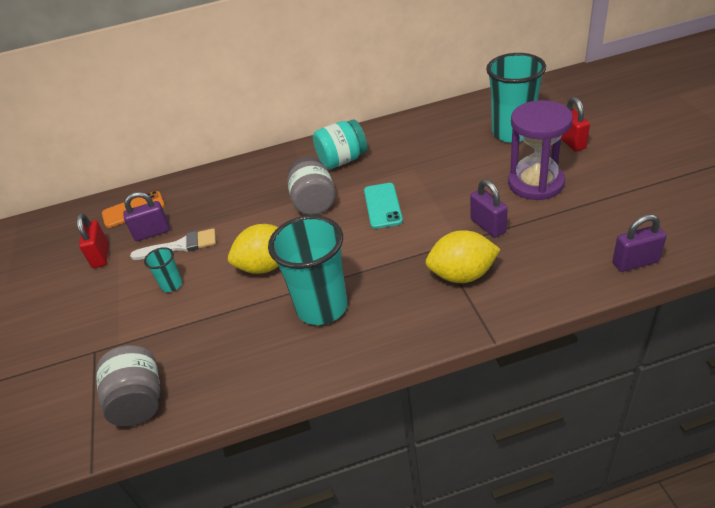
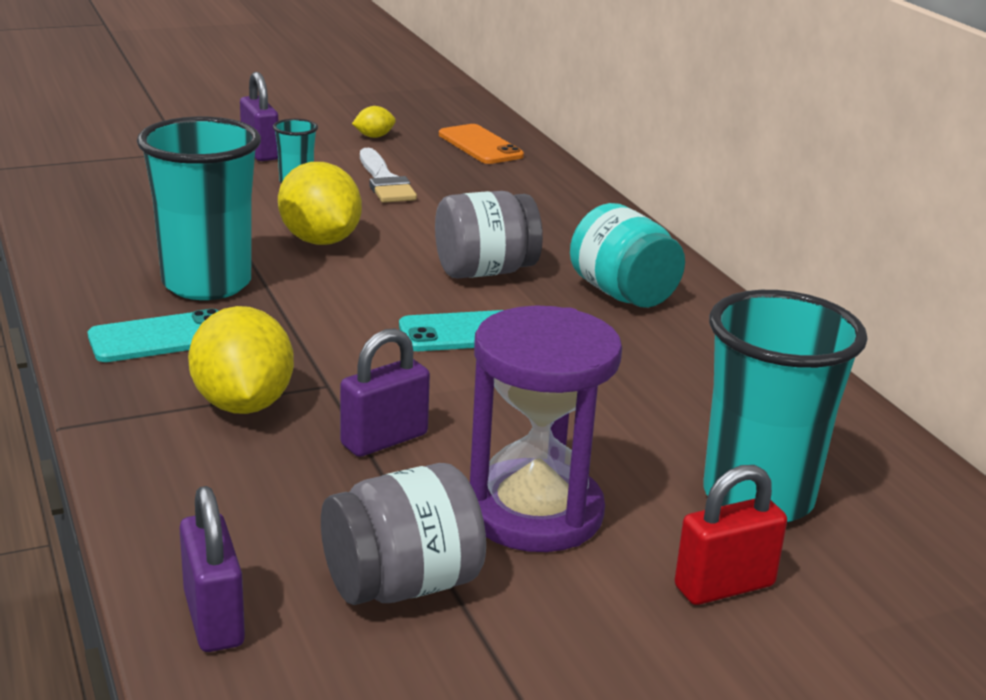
camera: 75 degrees right, 15 degrees down
(101, 256) = (374, 136): red padlock -> yellow lemon
(139, 401) = (83, 182): grey jar -> grey jar (402, 585)
(152, 233) = (420, 161): purple padlock -> purple padlock (260, 152)
(391, 317) = (161, 338): none -> turquoise phone

